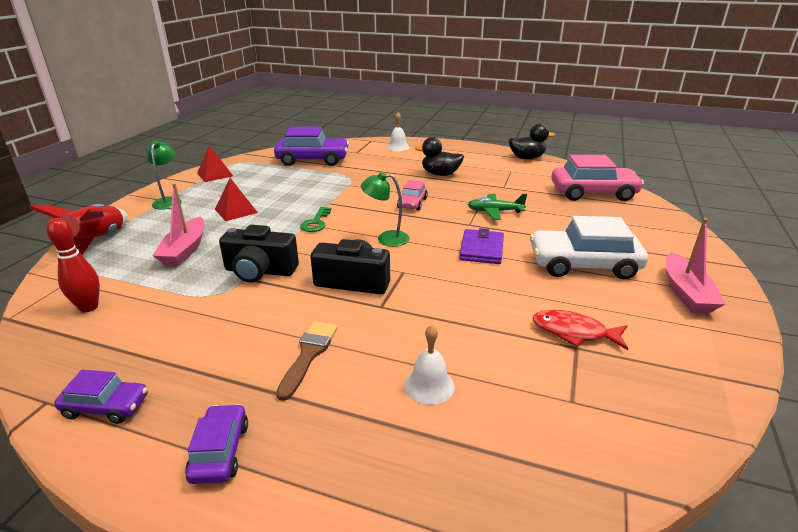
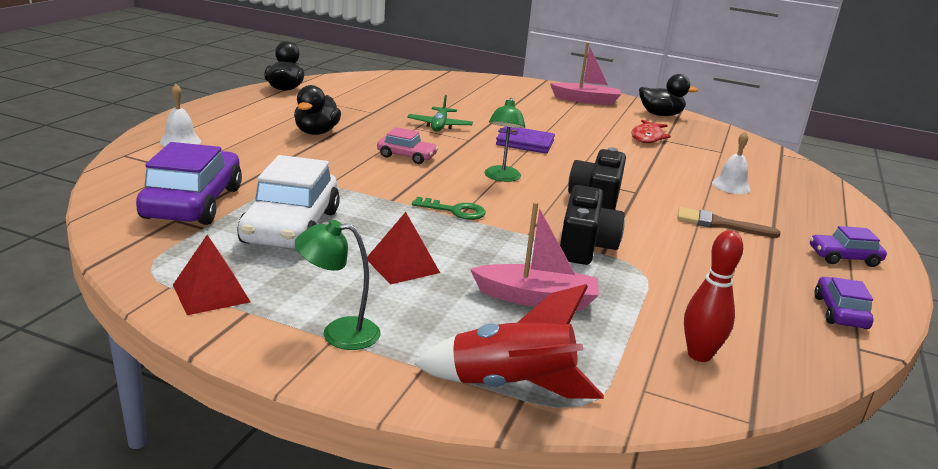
camera: 90 degrees left, 5 degrees down
(583, 265) = (550, 116): white car -> white car (291, 227)
(593, 193) = (403, 86): pink car -> none
(700, 357) = (660, 115): none -> black duck

